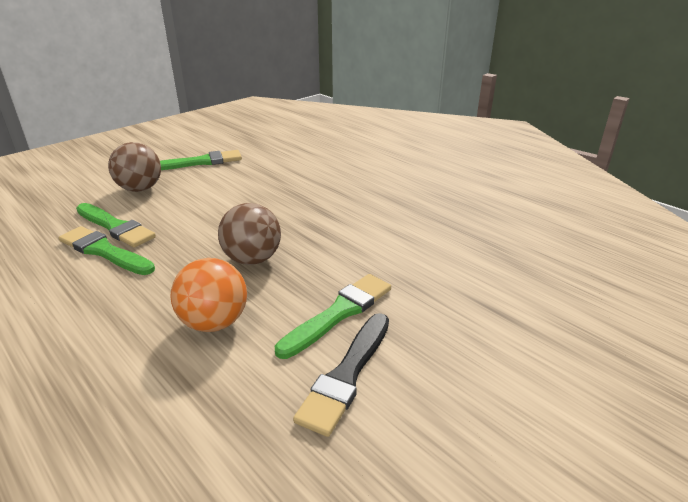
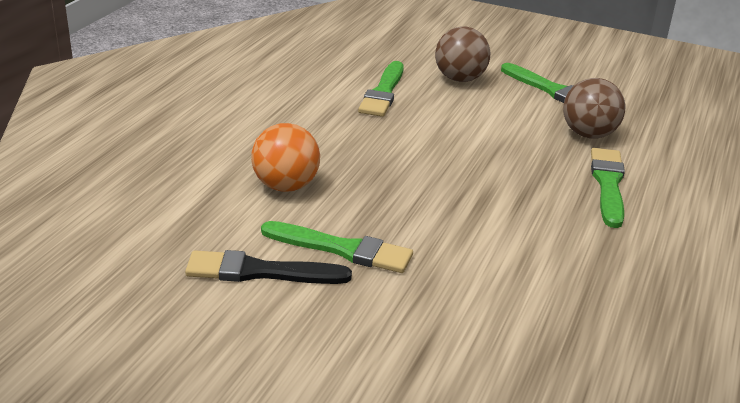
camera: 65 degrees right, 0 degrees up
(104, 251) = (343, 102): green brush -> green brush (608, 184)
(252, 259) = (391, 178): brown ball -> brown ball (588, 134)

